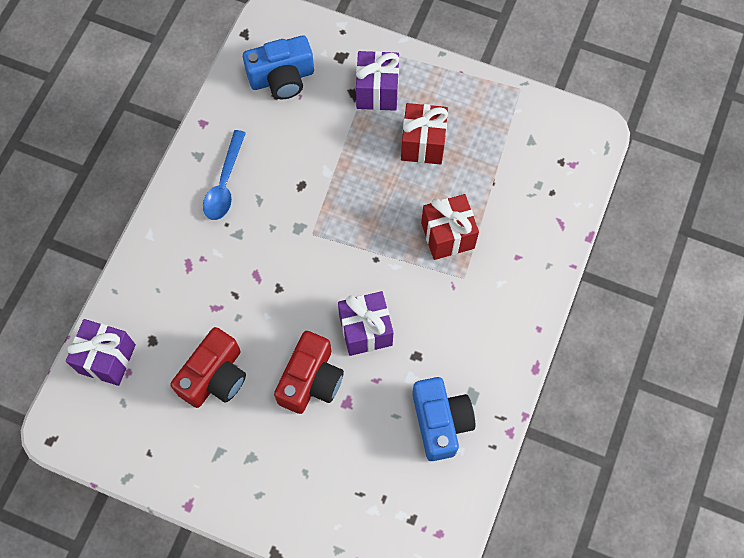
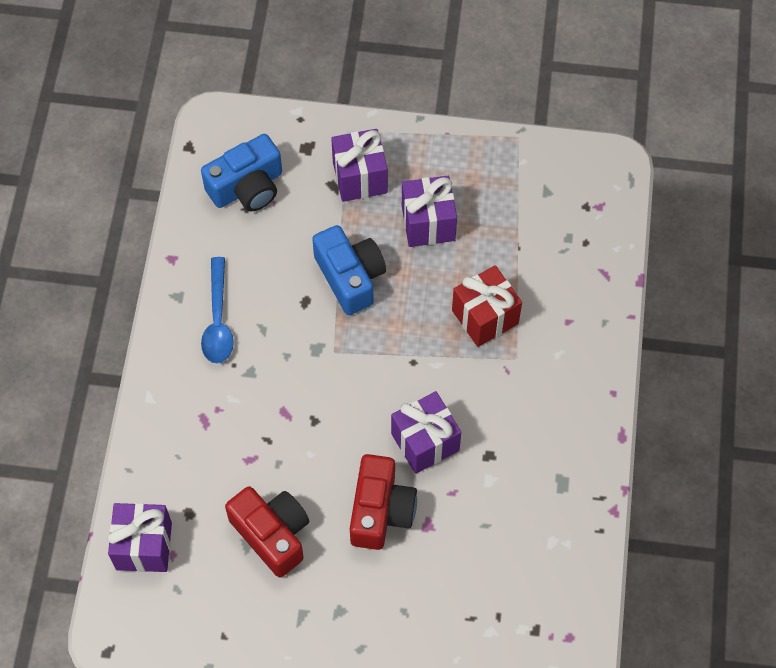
camera: 15 degrees left, 5 degrees down
(215, 376) = (272, 534): red camera -> red camera turned 60 degrees counterclockwise
(423, 144) = (428, 223): red gift -> purple gift
(440, 422) = (536, 519): blue camera -> blue camera (350, 277)

